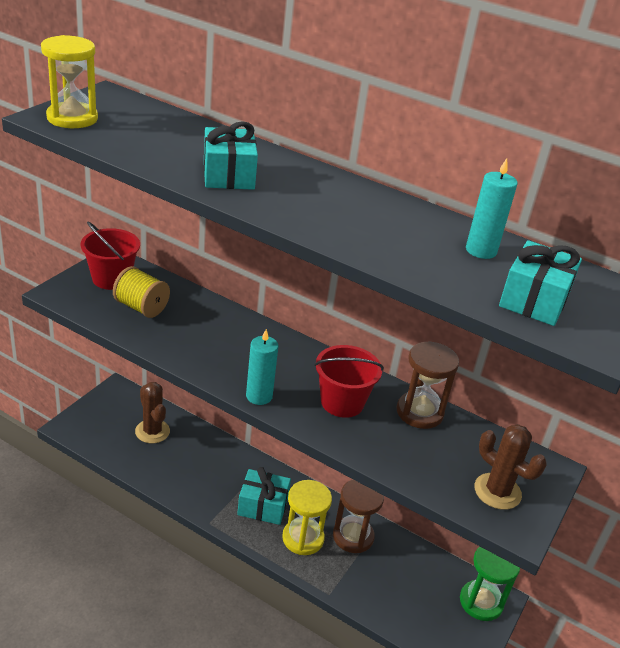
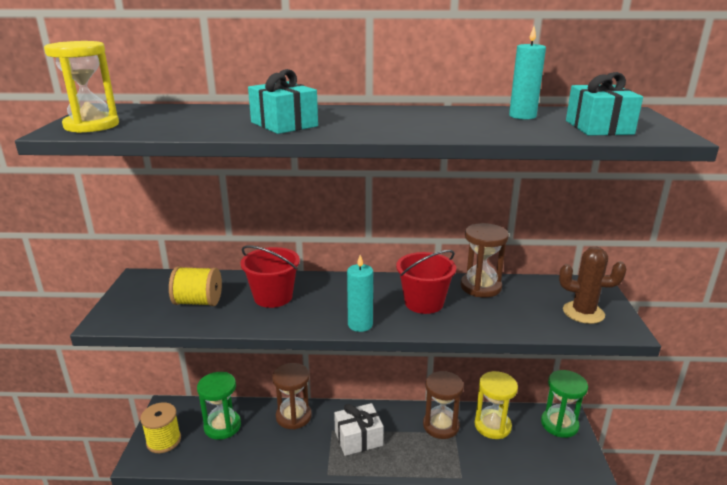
camera: 25 degrees left, 10 degrees down
(96, 419) = (164, 440): none -> yellow spool
(111, 279) = (150, 291): red bucket -> red bucket (273, 297)
(152, 431) = (222, 426): brown cactus -> green hourglass
(220, 454) = (293, 416): none -> brown hourglass
(263, 506) = (358, 438): turquoise gift -> white gift
(303, 538) = (408, 446): yellow hourglass -> yellow hourglass (492, 426)

